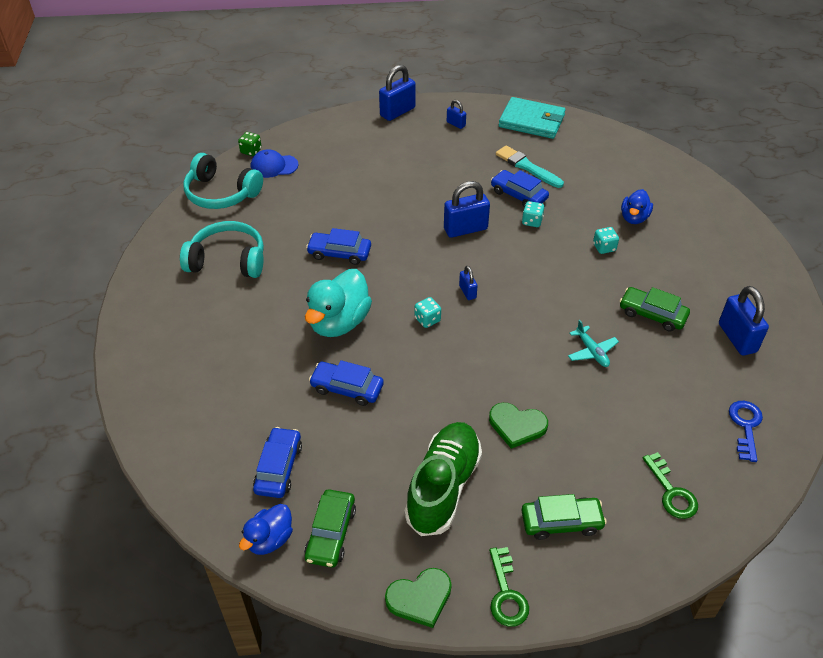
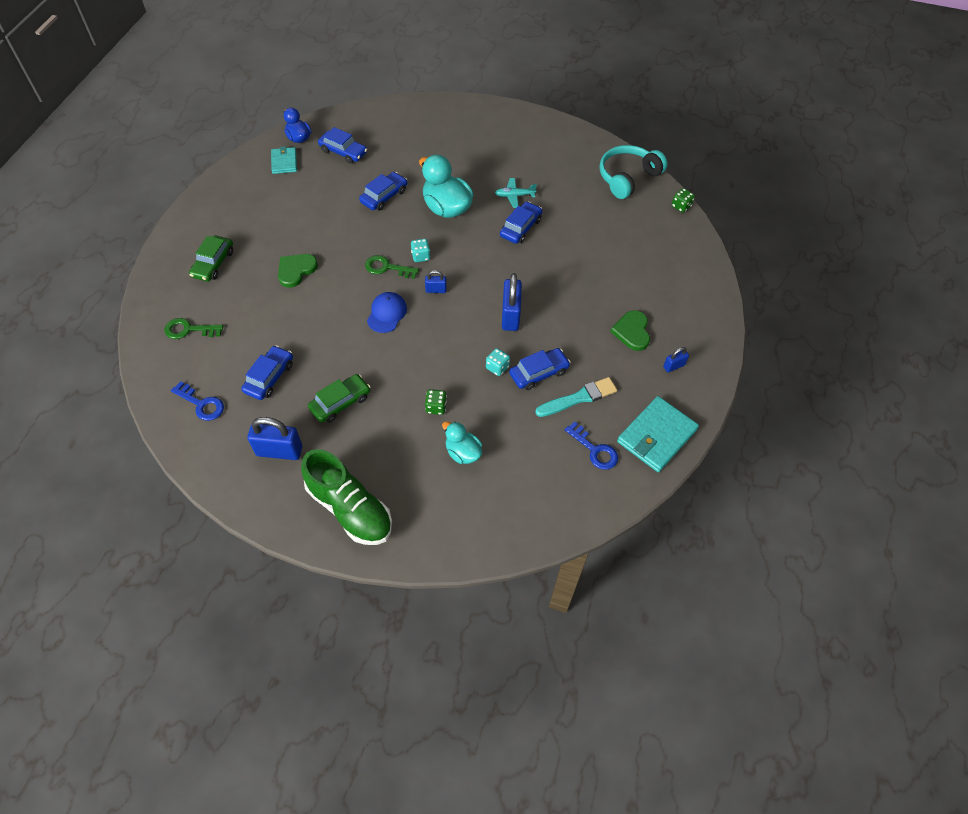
camera: 110 degrees right, 10 degrees up
(228, 260) = (544, 166): turquoise headphones -> none
(274, 166) = (653, 216): blue cap -> blue cap (387, 313)
(331, 533) = (284, 162): green car -> turquoise wallet
(397, 112) = (711, 325): blue padlock -> none
(420, 598) = (218, 186): green heart -> green heart (632, 332)
(443, 486) = (278, 218): green shoe -> green shoe (350, 509)
(506, 593) = (192, 221): green key -> green key (387, 268)
(570, 148) = (594, 450): none -> blue key
(591, 351) = (330, 342): turquoise plane -> turquoise plane (514, 196)
(604, 247) = (436, 407): turquoise dice -> green dice
(634, 218) = (463, 452): blue duck -> turquoise duck
(670, 383) = (269, 377): none -> blue car

